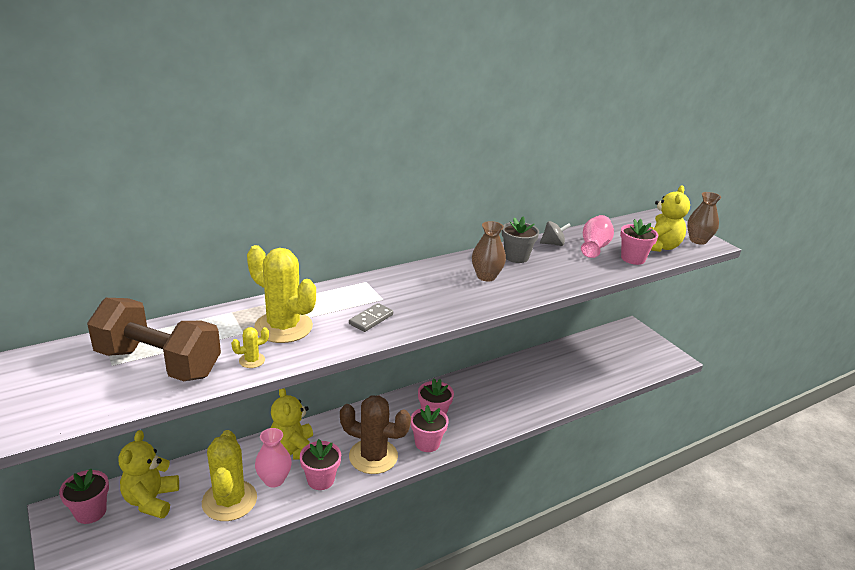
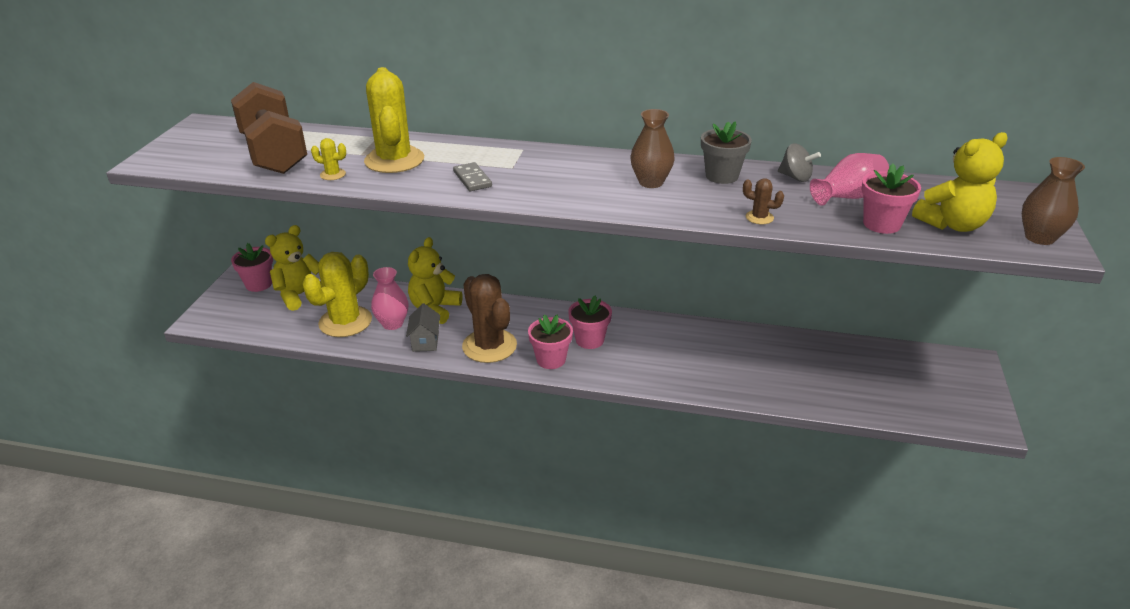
camera: 45 degrees right, 5 degrees up
(320, 480) = (425, 342): pink flower pot -> grey house
(371, 319) = (472, 179): grey domino -> grey domino turned 75 degrees clockwise
(577, 278) = (759, 217): none -> brown cactus

